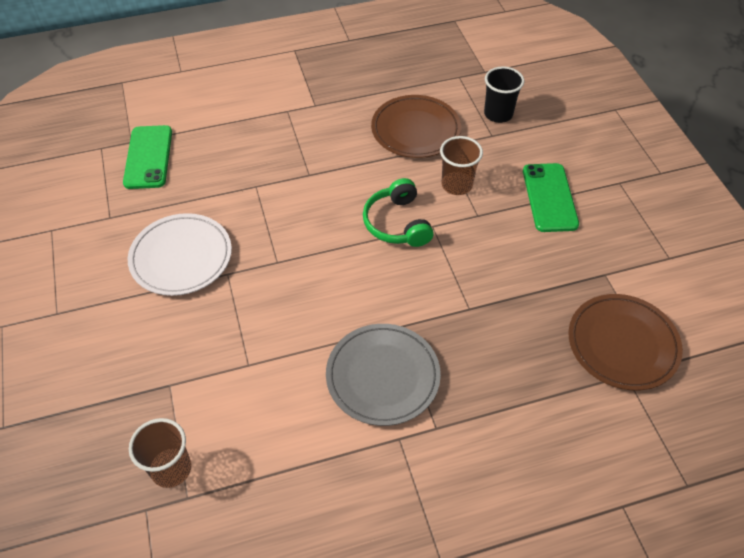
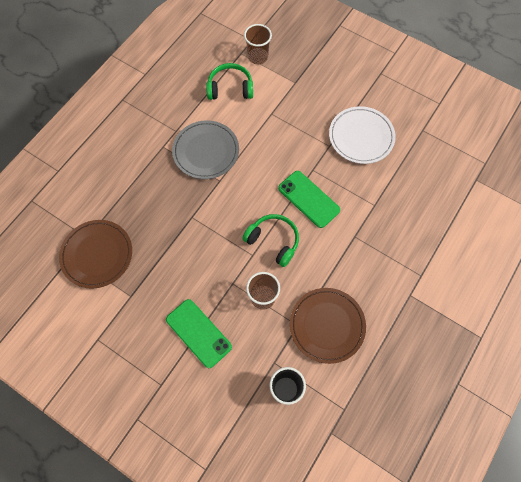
camera: 140 degrees right, 15 degrees up
(148, 157) = (453, 177): green phone -> green phone (308, 199)
(262, 447) = (230, 88): none -> green headphones

